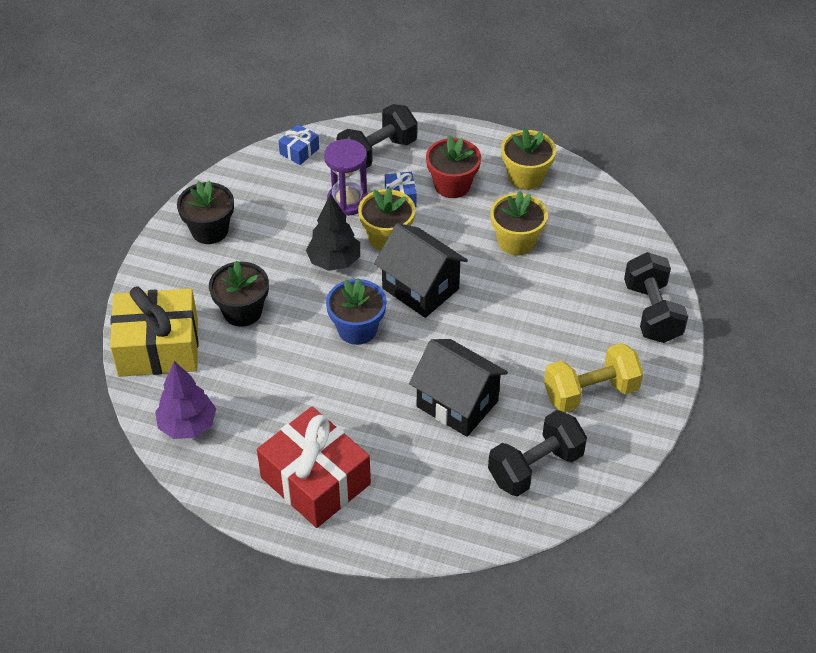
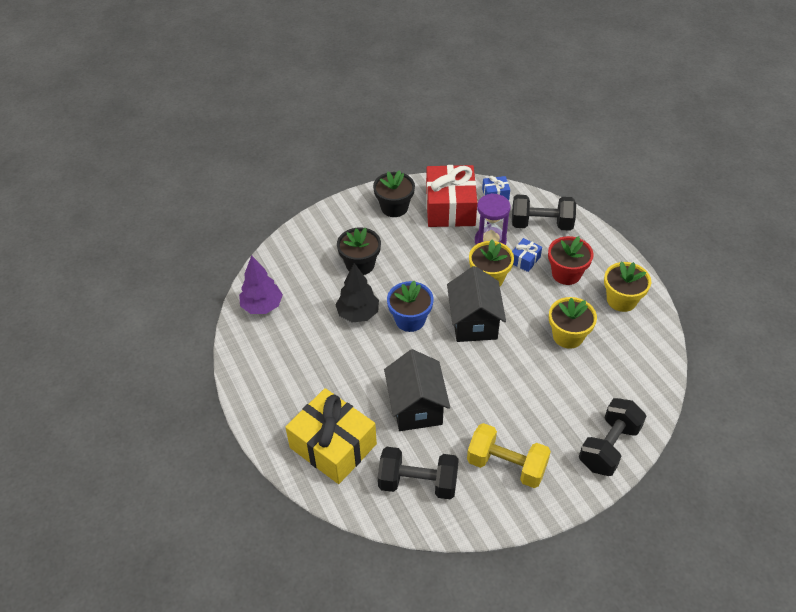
camera: 45 degrees right, 0 degrees up
(158, 347) = (296, 253): yellow gift -> yellow gift (333, 446)
(315, 481) = (289, 388): red gift -> red gift (450, 207)
(334, 261) = (442, 271): black tree -> black tree (358, 314)

